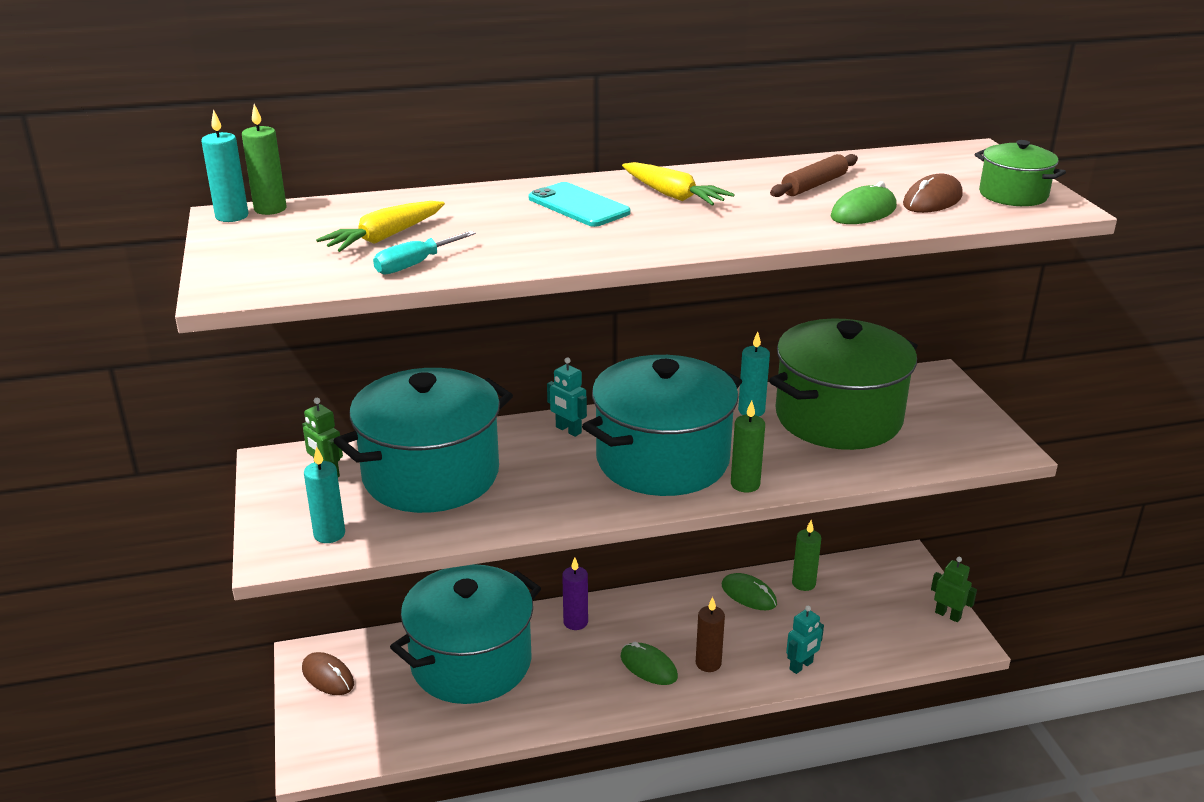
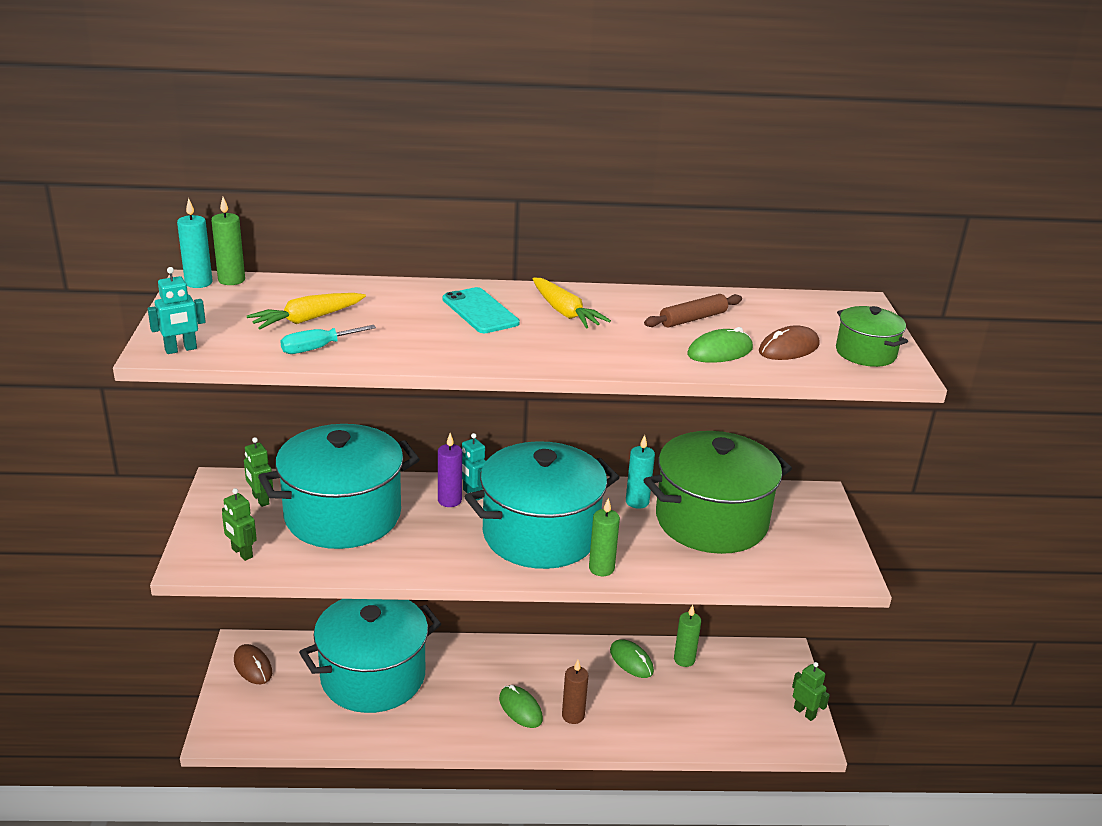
camera: 10 degrees right, 0 degrees up
(329, 534) = (242, 553): turquoise candle -> green robot
(575, 622) = (472, 658): purple candle -> purple candle (449, 500)
(801, 666) = (654, 734): turquoise robot -> turquoise robot (181, 349)

